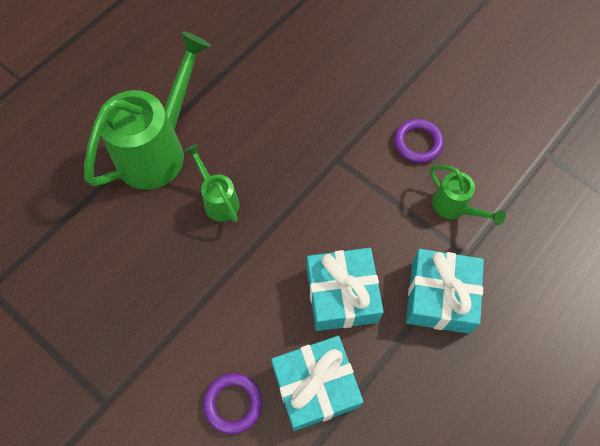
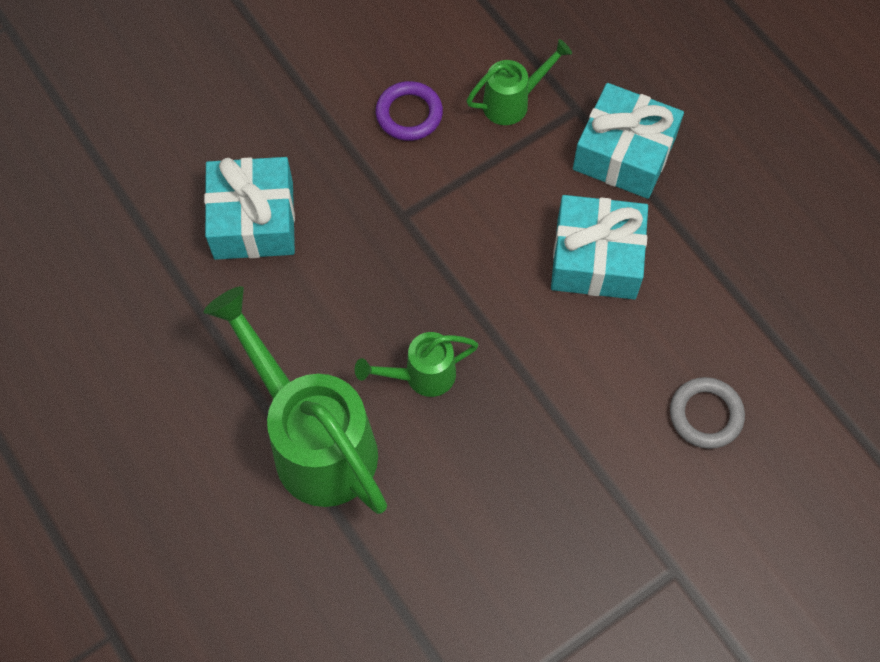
camera: 75 degrees left, 0 degrees up
(233, 403) = (705, 415): purple ring -> grey ring
(315, 386) = (703, 317): turquoise gift -> turquoise gift (253, 220)

